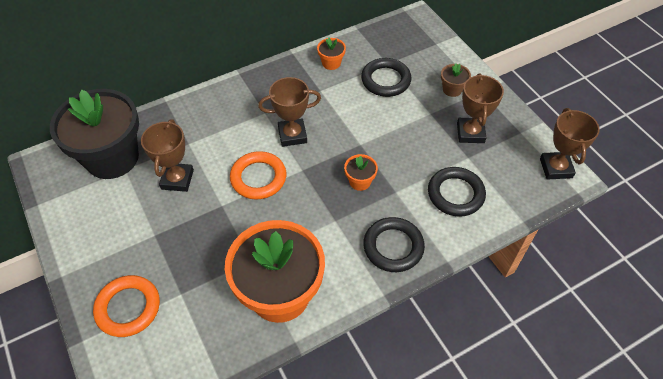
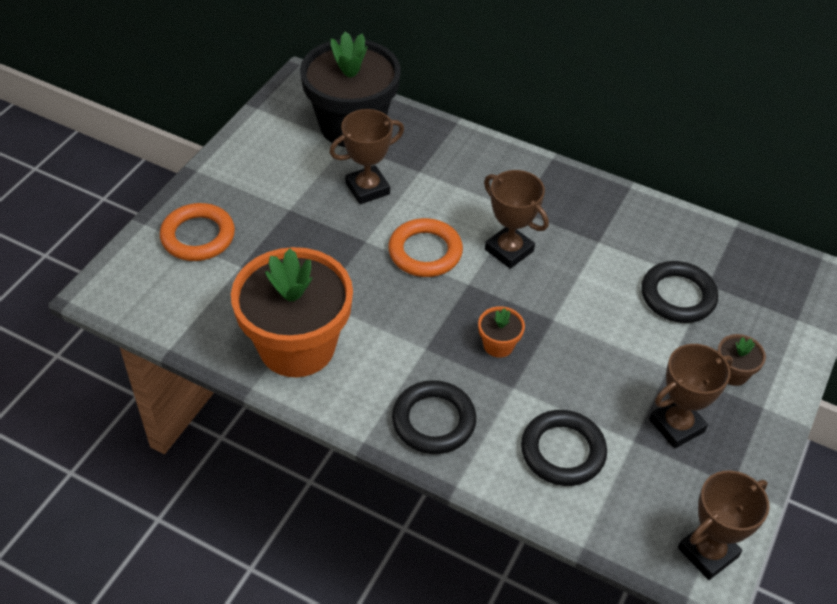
camera: 55 degrees right, 5 degrees down
(331, 63) = (651, 230): orange flower pot -> none

